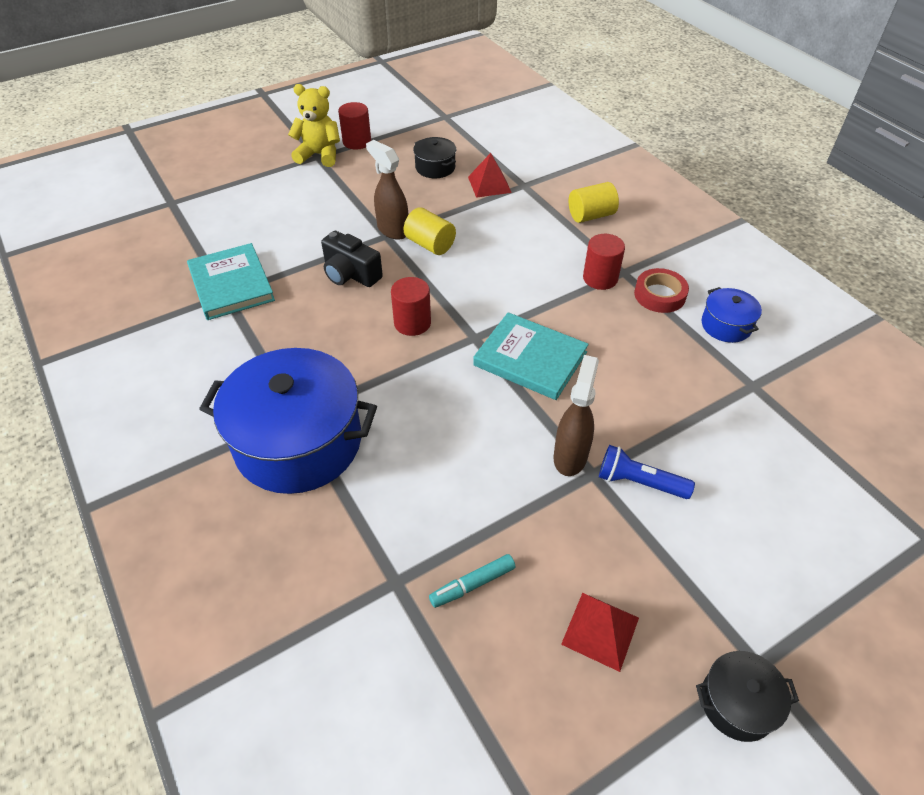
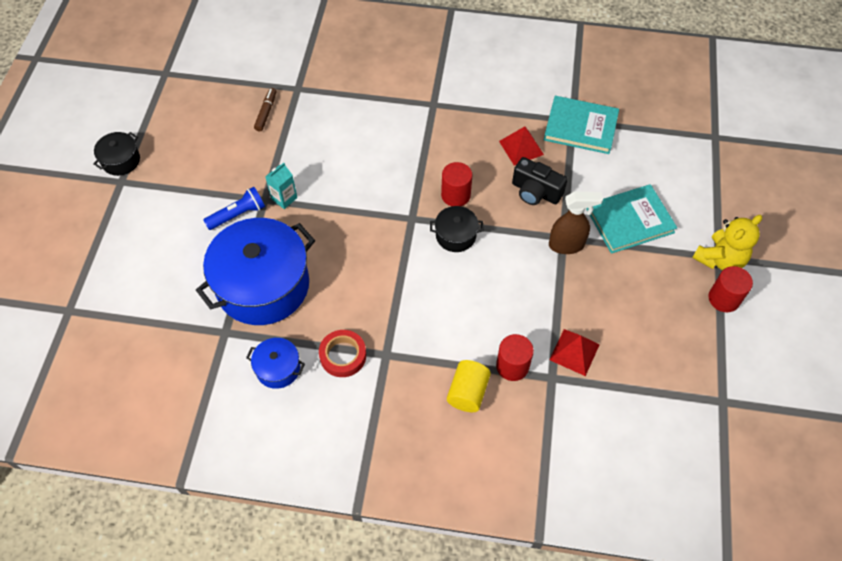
camera: 130 degrees right, 10 degrees up
(298, 442) = (414, 95): blue pot -> blue pot (263, 285)
(350, 274) = (535, 192): black camera -> black camera turned 135 degrees counterclockwise
(430, 244) = (528, 256): yellow cylinder -> none
(435, 167) = (633, 330): black pot -> black pot (455, 235)
(472, 584) = (266, 112): turquoise marker -> brown marker
(530, 359) = (366, 233): turquoise book -> turquoise book (630, 221)
(570, 456) = (284, 198): brown spray bottle -> turquoise carton
(600, 278) = (394, 333): red cylinder -> red cylinder (512, 366)
(600, 631) = (197, 140): red pyramid -> red pyramid (521, 147)

